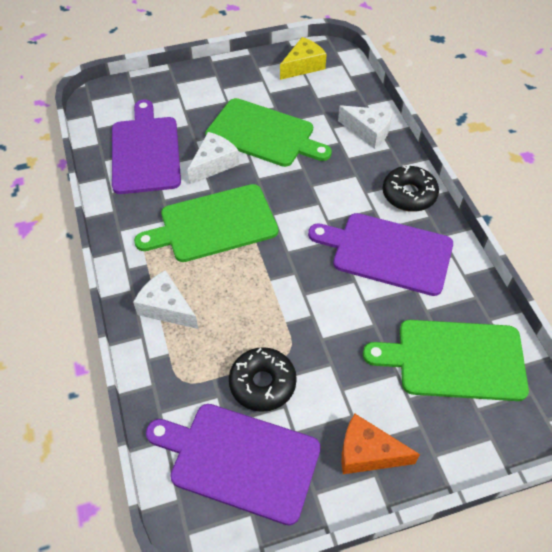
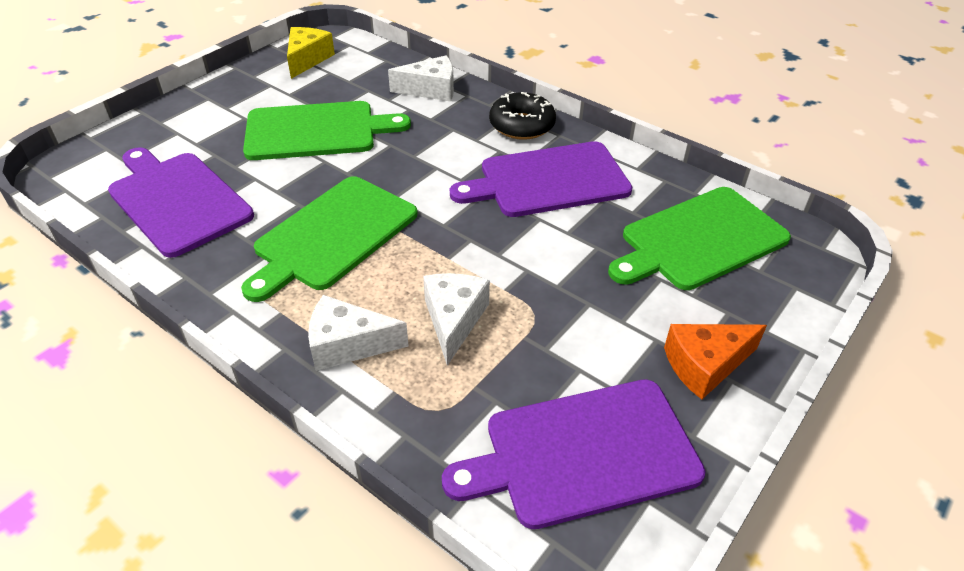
camera: 35 degrees left, 10 degrees down
(214, 164) = (280, 179): white cheese -> white cheese (454, 320)
(262, 383) = (535, 361): black donut -> none

